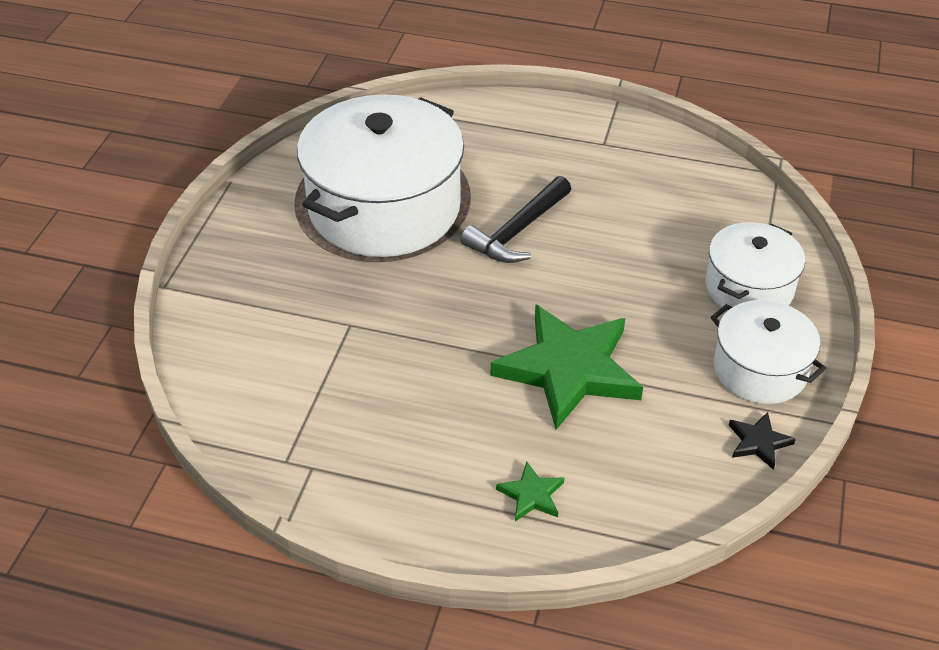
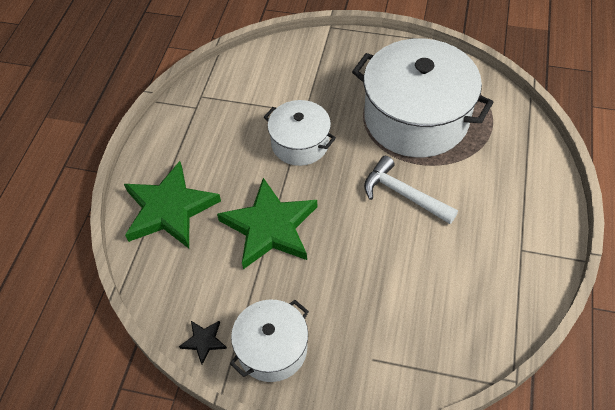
camera: 90 degrees right, 10 degrees up
(518, 231) = (403, 194): black hammer -> white hammer
(531, 495) = (169, 209): green star -> green star, size x2.38
(749, 288) = (359, 349): white pot -> white pot (300, 143)

